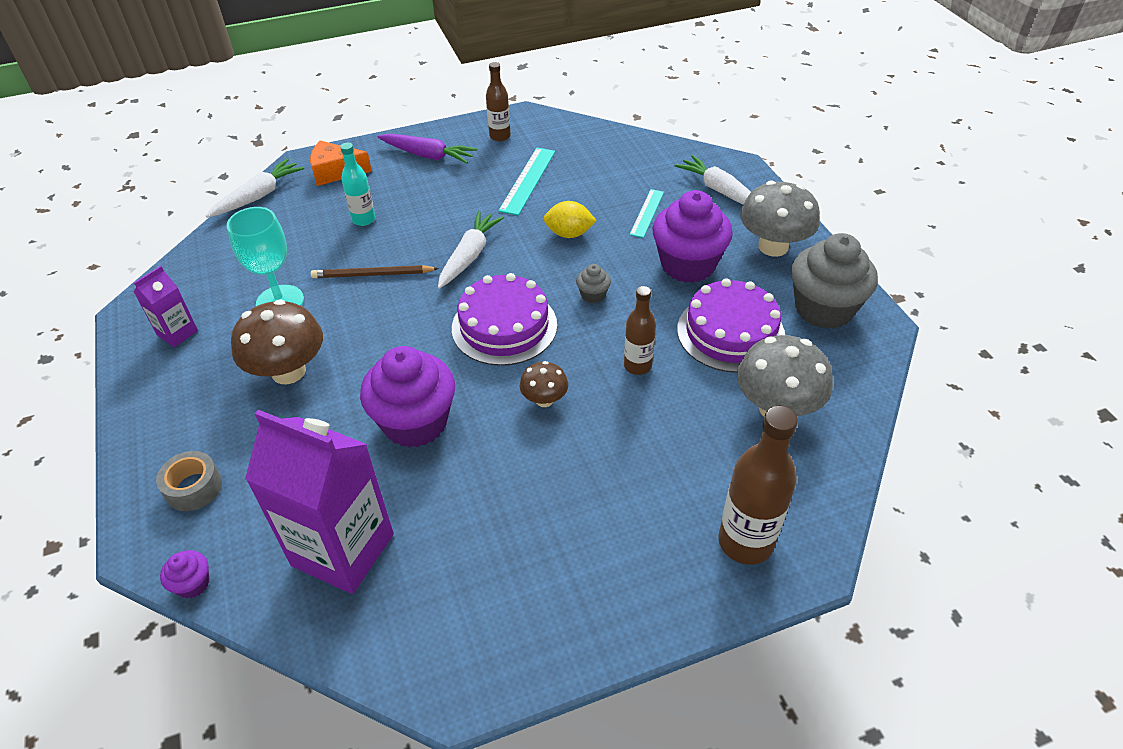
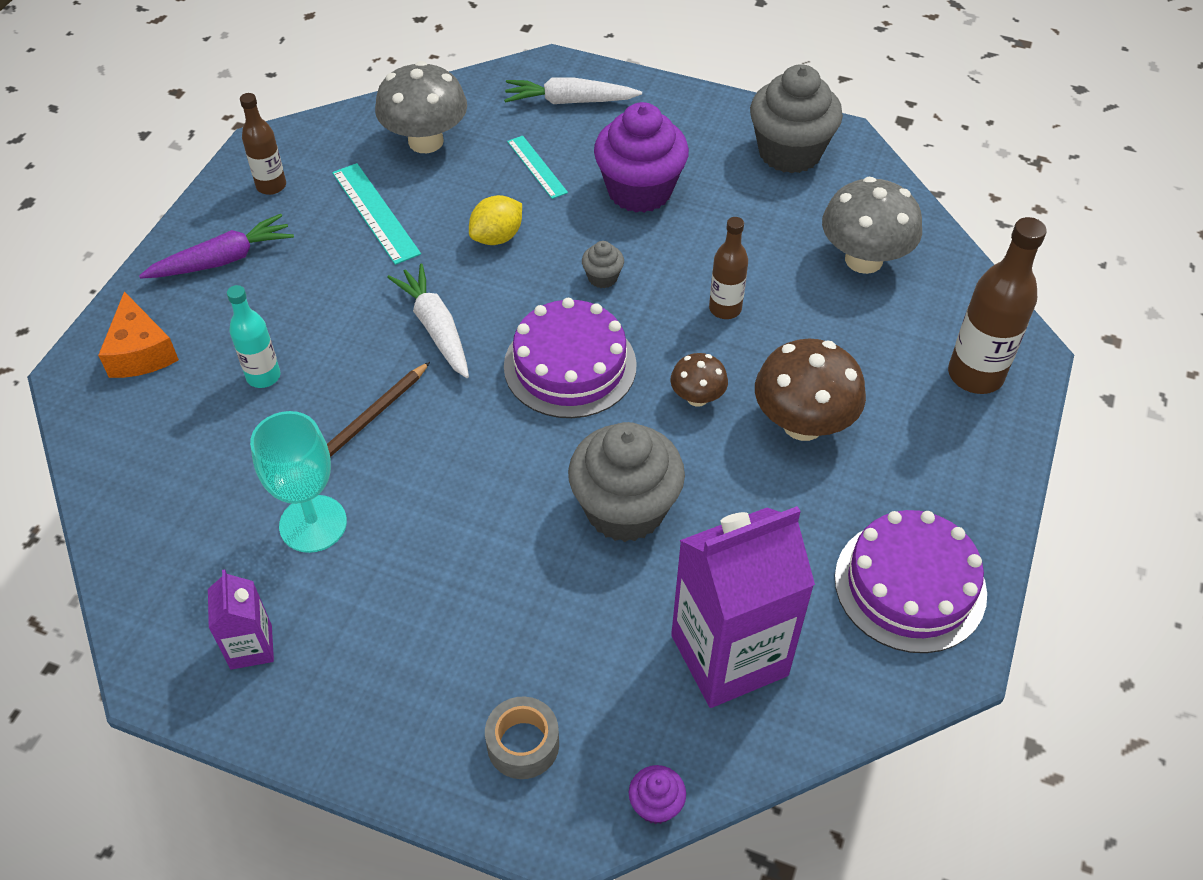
camera: 50 degrees left, 5 degrees up
(258, 196) = (88, 445): white carrot -> none
(288, 371) = (437, 574): brown mushroom -> brown mushroom (803, 424)
(336, 172) = (141, 352): orange cheese -> orange cheese turned 60 degrees counterclockwise
(415, 422) = (625, 509): purple cupcake -> grey cupcake
(730, 332) = (752, 224): purple cake -> purple cake (910, 585)
(773, 246) = (682, 124): grey mushroom -> grey mushroom (426, 141)

